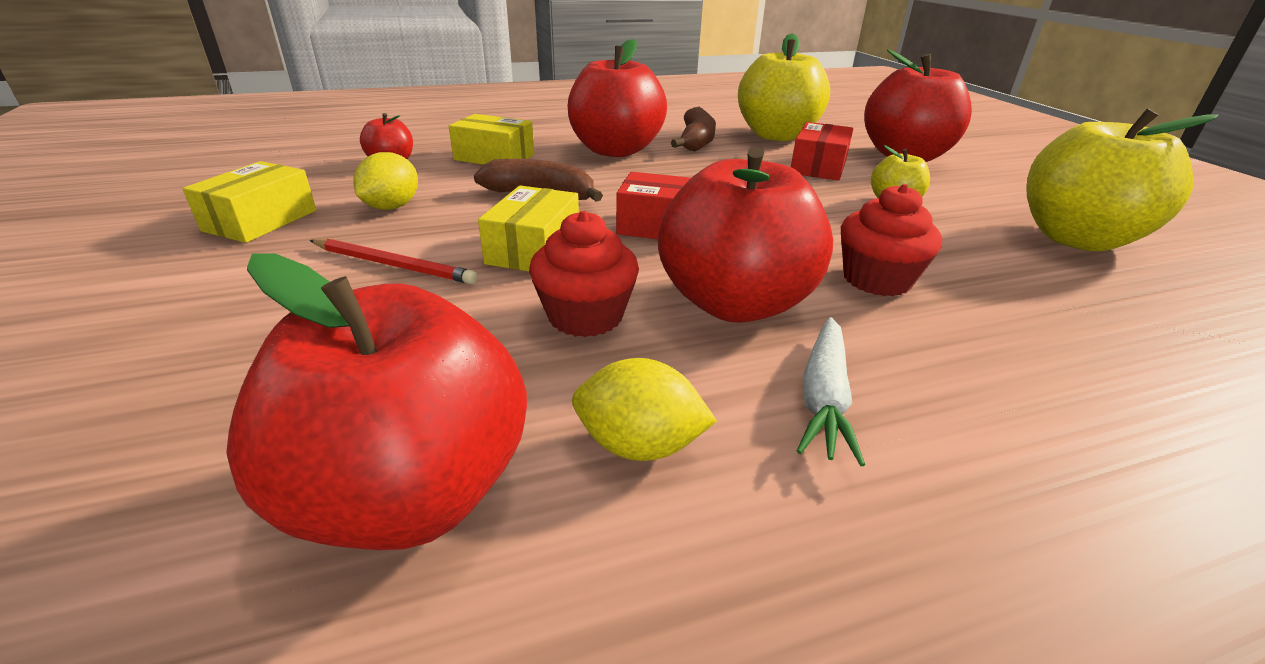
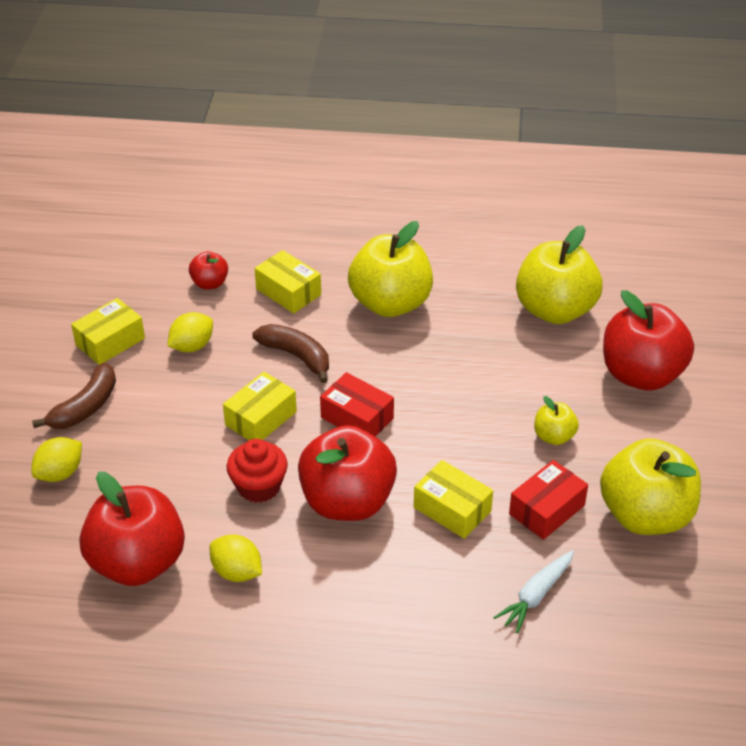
camera: 25 degrees right, 10 degrees up
(181, 382) = (60, 473): none -> yellow lemon
(394, 265) = (175, 411): red pencil -> none
(615, 150) = (390, 303): red apple -> yellow apple
(696, 141) = (471, 303): brown banana -> brown banana (85, 407)
(818, 167) = (543, 371): red box -> red box (546, 510)
(823, 398) = (339, 577): white carrot -> white carrot (536, 595)
(877, 279) = (452, 509): red cupcake -> yellow box

